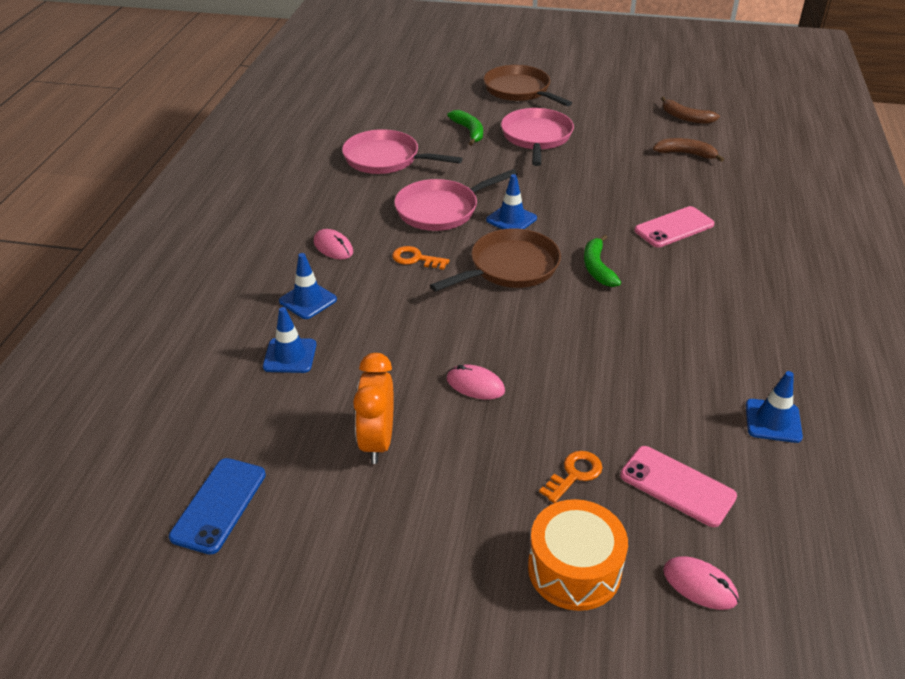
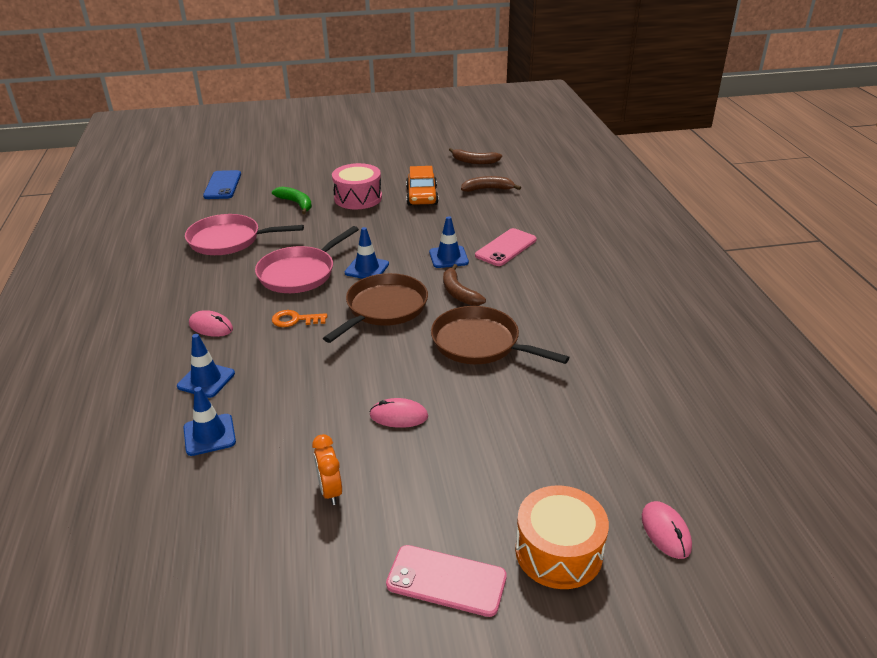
camera: 20 degrees left, 5 degrees down
(219, 505) = (195, 599): blue phone -> blue phone (223, 185)
(377, 442) = (330, 491): orange clock -> orange clock, size x0.66
(519, 90) = (326, 163): brown pan -> brown pan (479, 343)
(536, 137) = (358, 198): pink pan -> pink drum
(574, 474) = (520, 469): orange key -> none
(597, 268) = (458, 293): green banana -> brown banana
(606, 148) = (422, 196): none -> orange car
(677, 486) = (608, 455): pink phone -> pink phone (446, 581)
(699, 585) = (665, 531): pink mouse -> pink mouse turned 60 degrees clockwise
(773, 421) = (655, 381): blue traffic cone -> blue traffic cone (448, 257)

